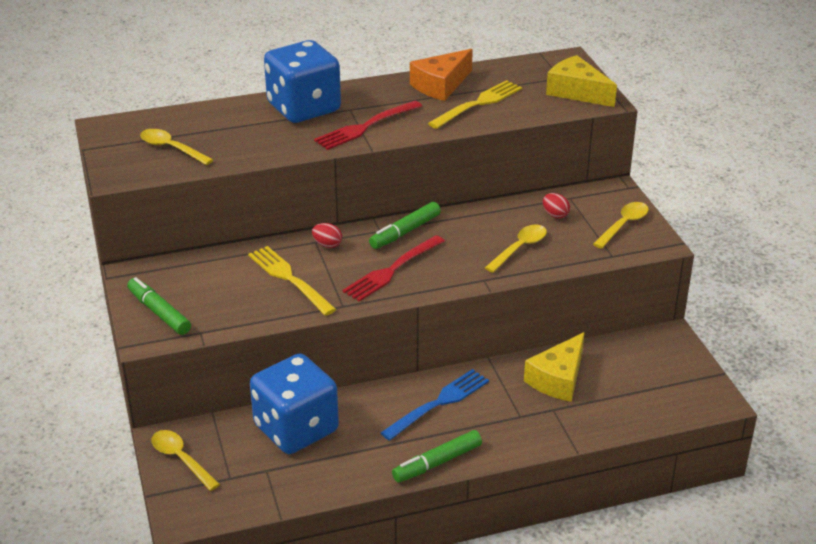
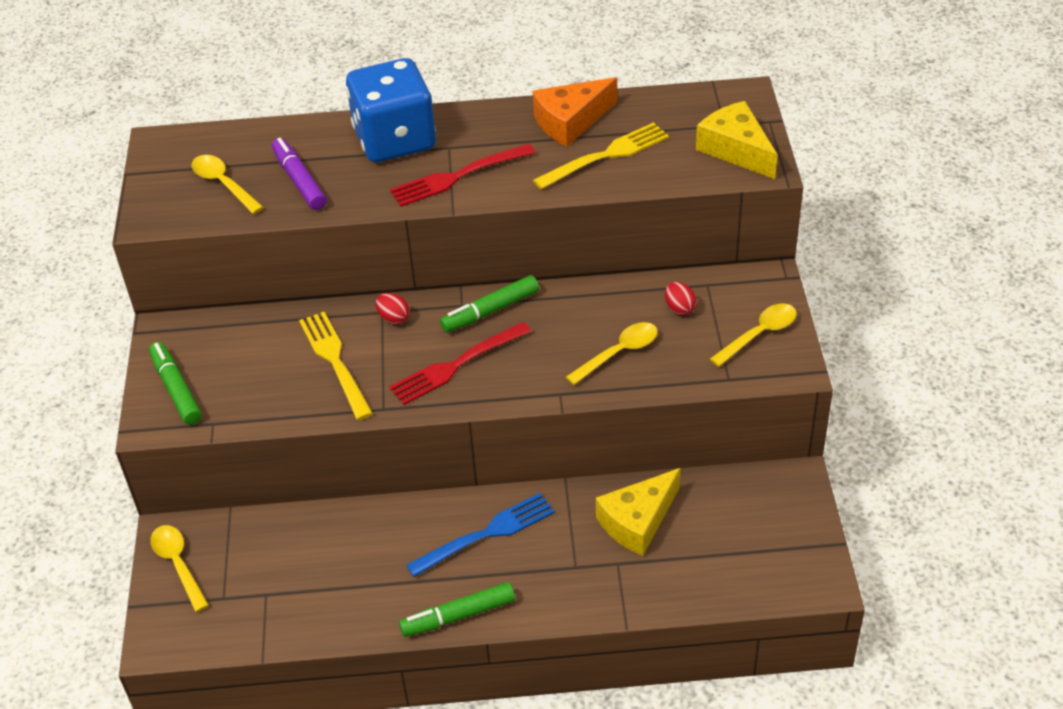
camera: 15 degrees right, 10 degrees up
(235, 140) = (299, 180): none -> purple marker
(296, 429) = (314, 544): blue dice -> none

